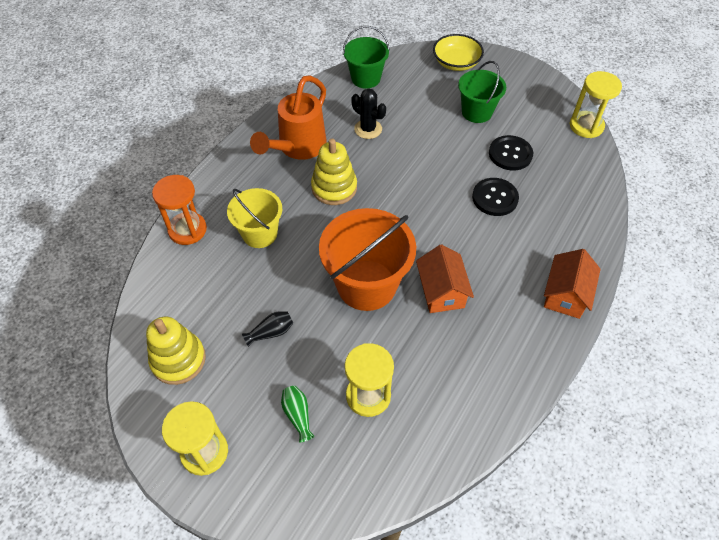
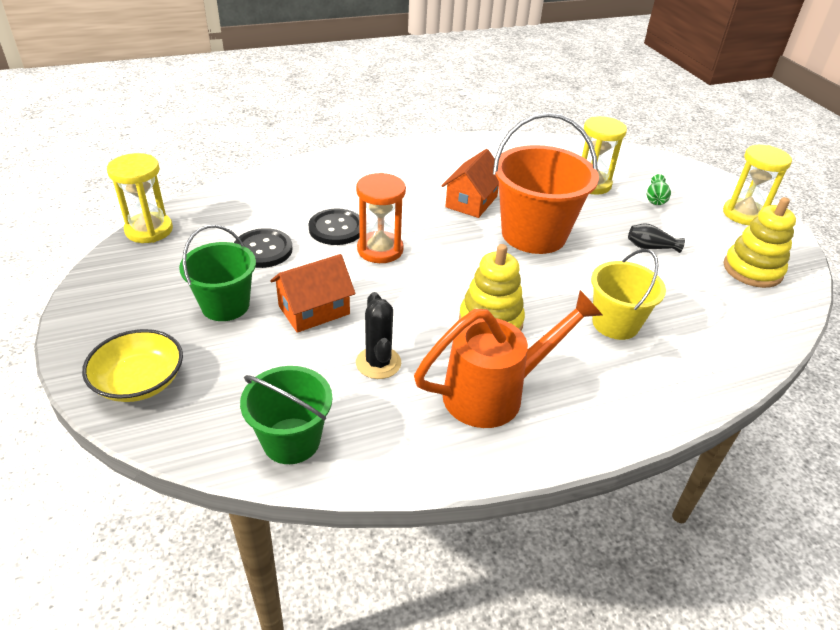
camera: 145 degrees left, 15 degrees down
(187, 230) = (707, 372): orange hourglass -> orange hourglass (380, 250)
(566, 294) = (377, 158): orange house -> orange house (314, 310)

